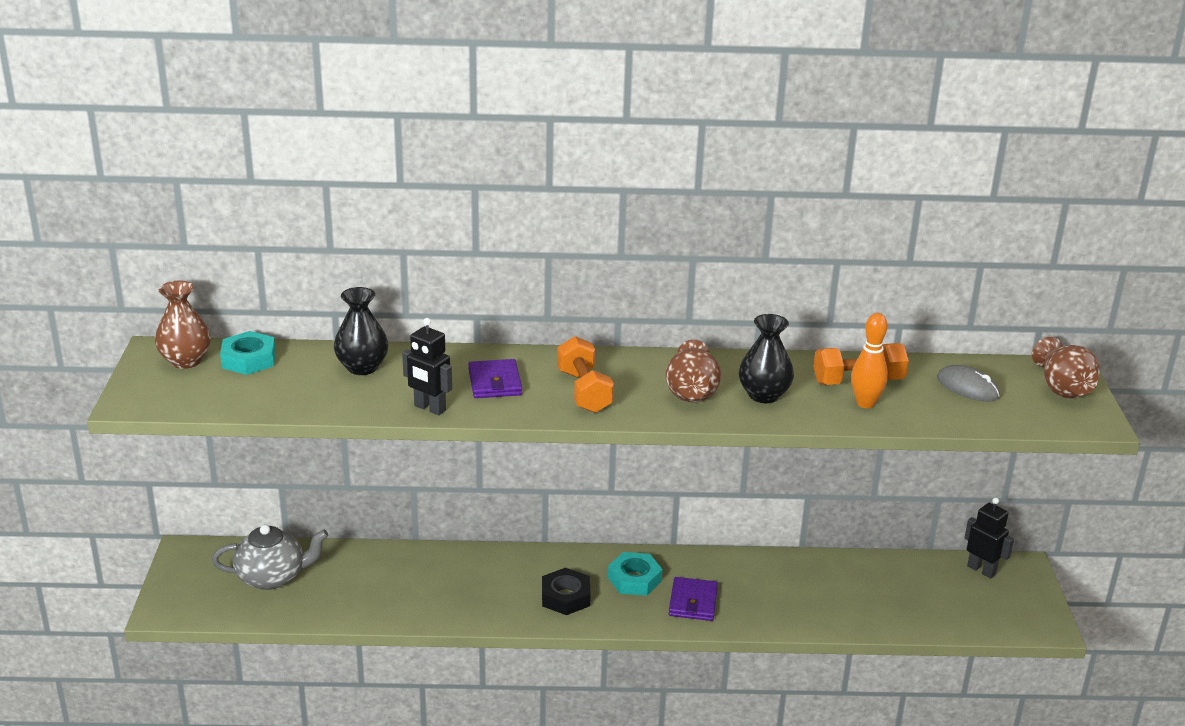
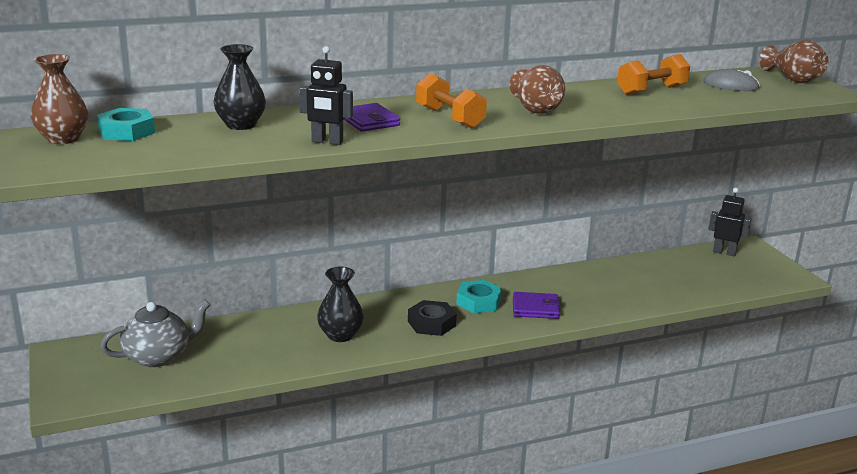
camera: 20 degrees left, 5 degrees down
(693, 602) = (535, 308): purple wallet -> purple wallet turned 75 degrees counterclockwise
(763, 395) = (592, 105): black vase -> black vase (340, 335)
(865, 403) = (671, 101): orange bowling pin -> none

